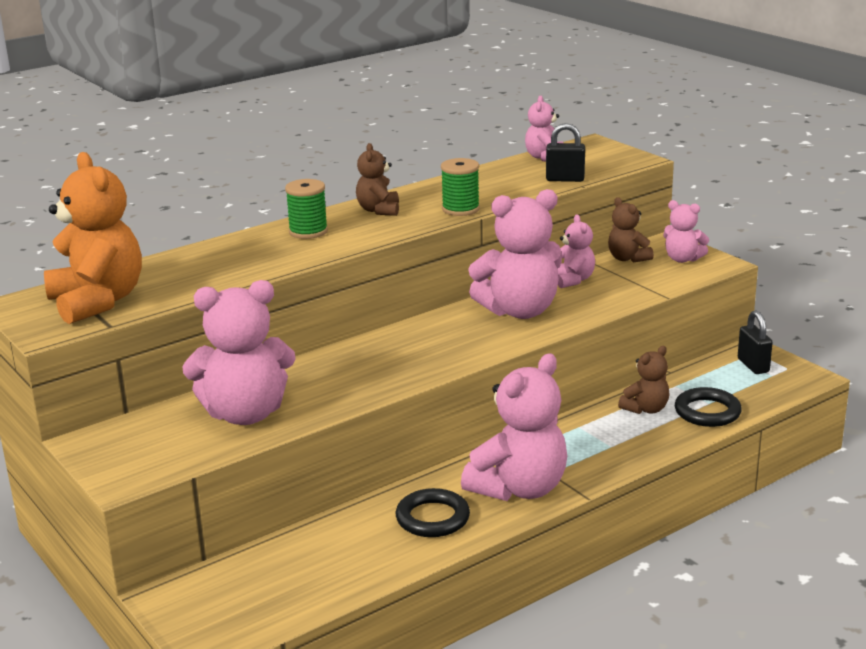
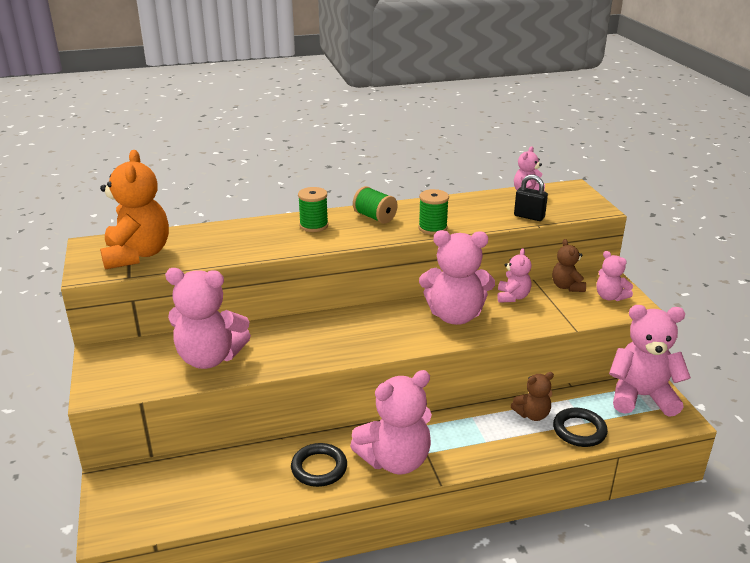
camera: 20 degrees right, 5 degrees up
(379, 210) = (375, 217): brown teddy bear -> green spool
(753, 365) = (641, 396): black padlock -> pink teddy bear

